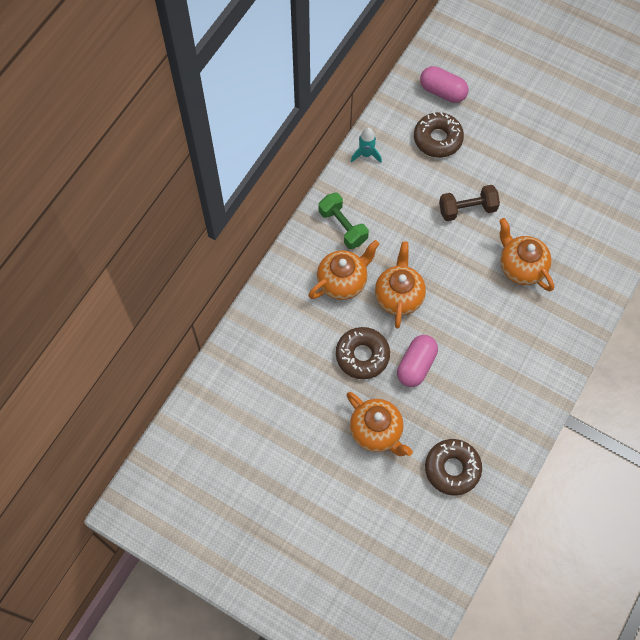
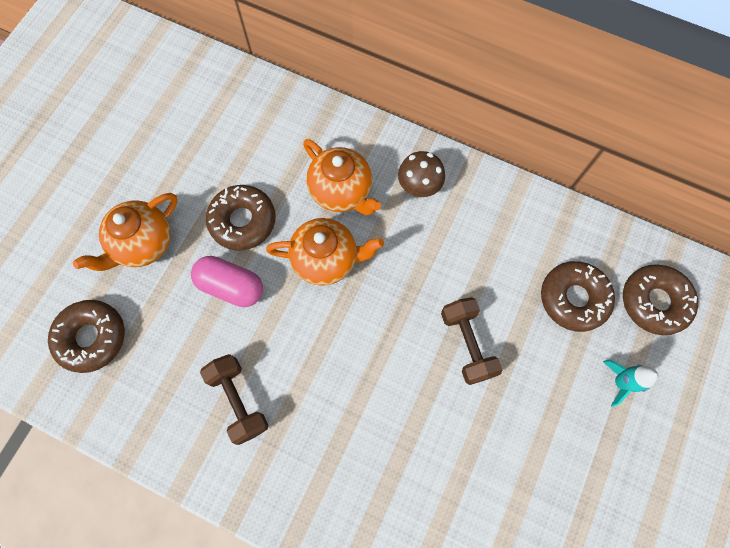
camera: 85 degrees right, 5 degrees up
(343, 227) = (419, 186): green dumbbell -> brown mushroom
(366, 154) = (531, 206): turquoise rocket -> turquoise rocket (620, 382)
(442, 92) = (654, 302): pink capsule -> brown donut
(503, 361) = (238, 400): none -> brown dumbbell
(521, 267) = (384, 424): orange teapot -> none

